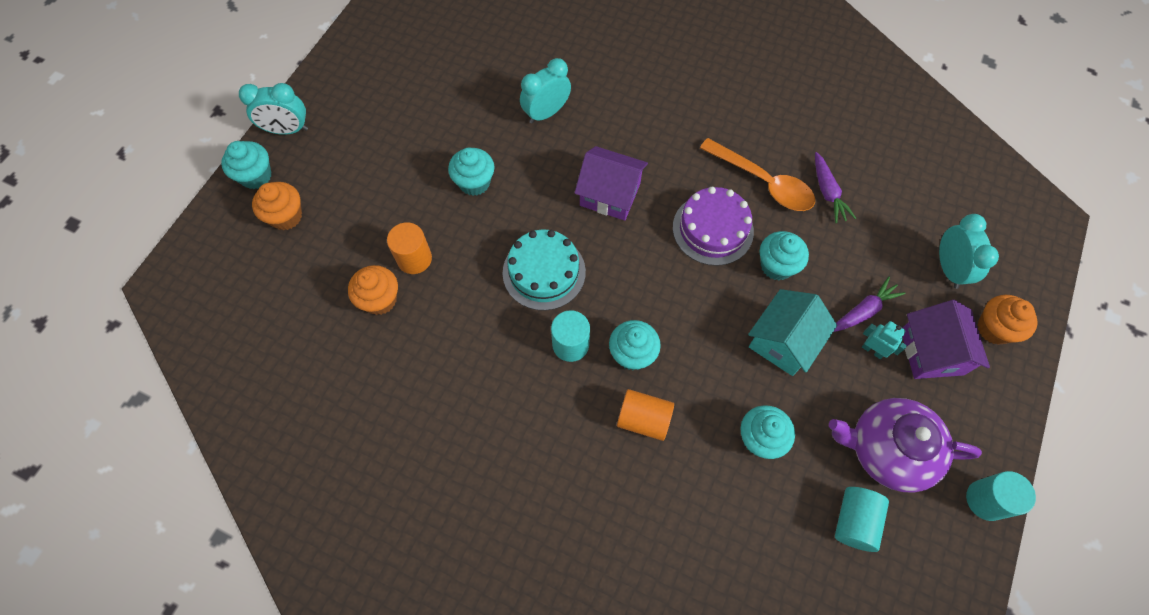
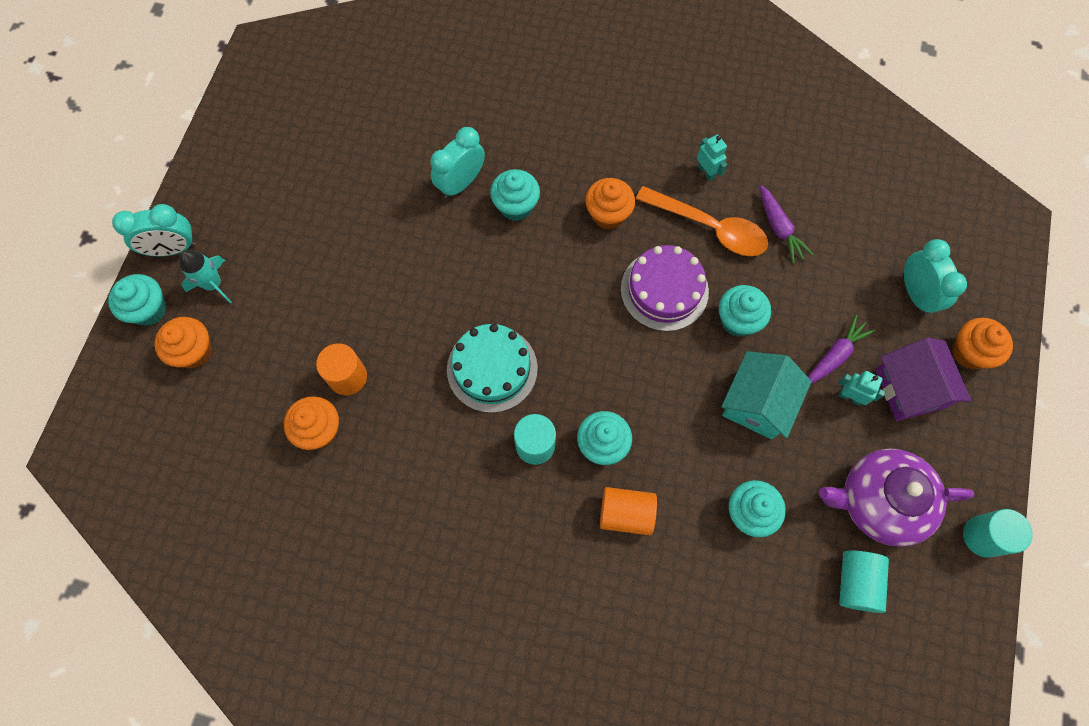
camera: 10 degrees left, 5 degrees up
(315, 164) = (213, 284): none -> turquoise rocket
(474, 182) = (397, 278): turquoise cupcake -> turquoise cupcake (516, 206)
(610, 194) = (547, 268): purple house -> none
(672, 158) = (608, 214): none -> orange cupcake
(768, 135) = (706, 172): none -> turquoise robot

